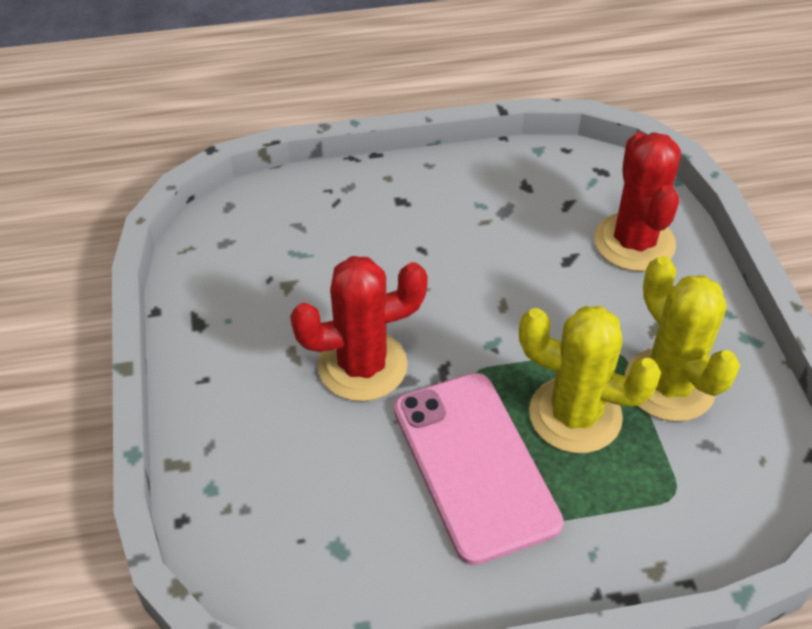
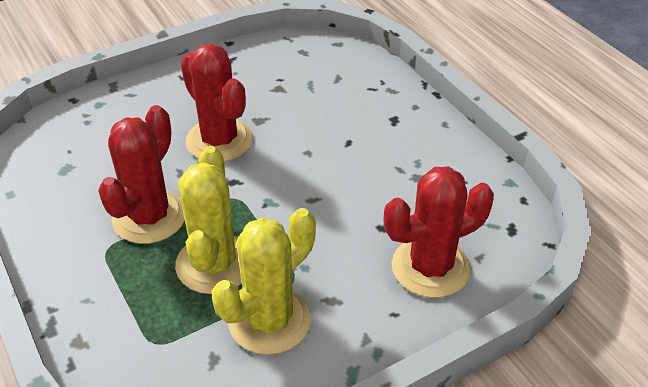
camera: 70 degrees right, 5 degrees down
(475, 465) = (149, 217): pink phone -> red cactus

